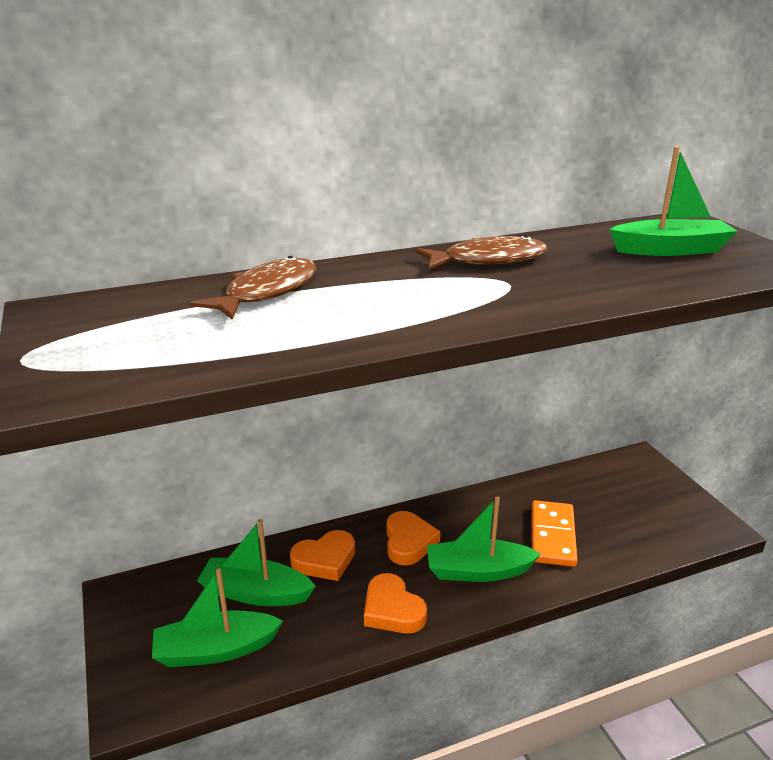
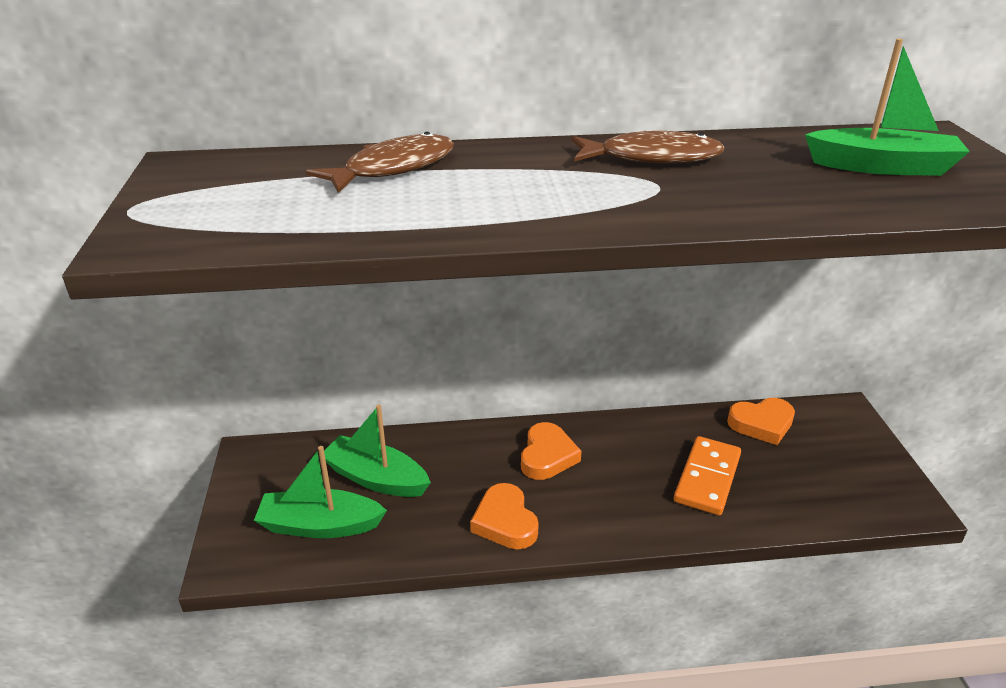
camera: 15 degrees right, 5 degrees up
(325, 560) = (455, 458): orange heart -> orange heart (761, 424)
(478, 571) = (610, 500): green boat -> none

